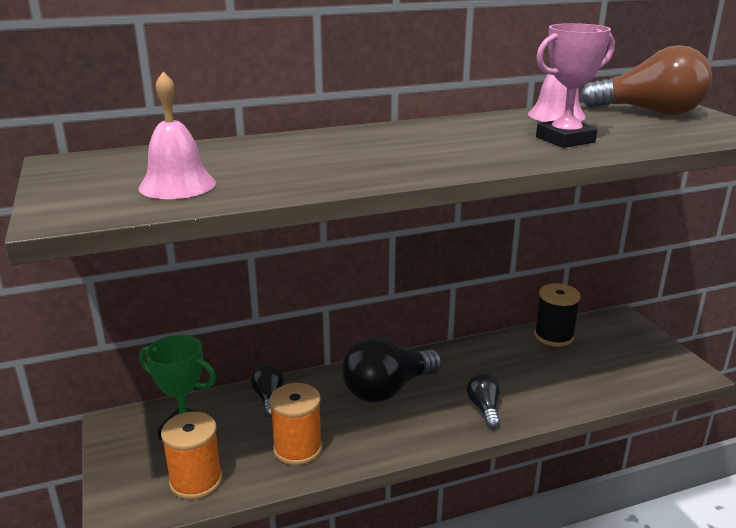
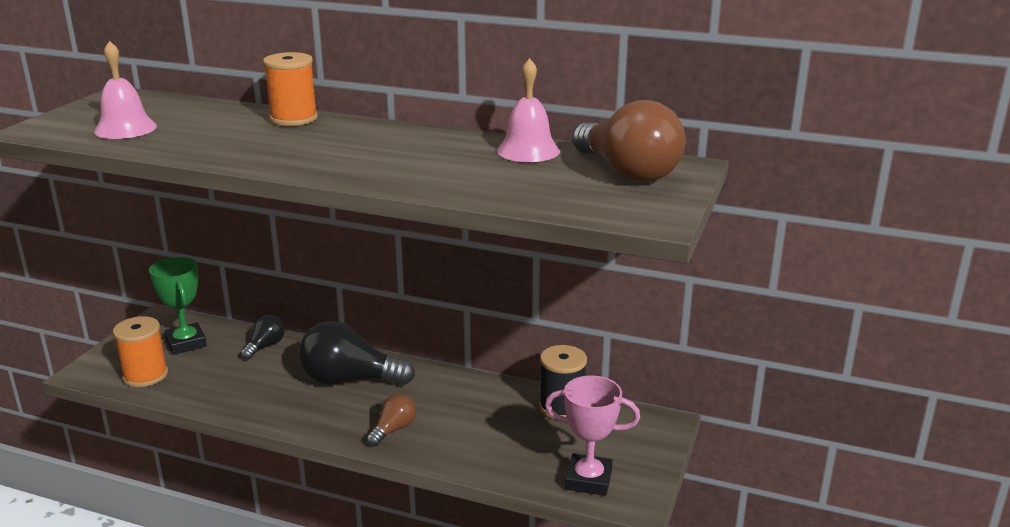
camera: 40 degrees right, 0 degrees up
(297, 448) = (228, 388): orange spool -> orange spool (293, 119)
(484, 408) = (393, 429): black light bulb -> brown light bulb
(565, 139) = (456, 173): pink trophy -> pink trophy (588, 480)

